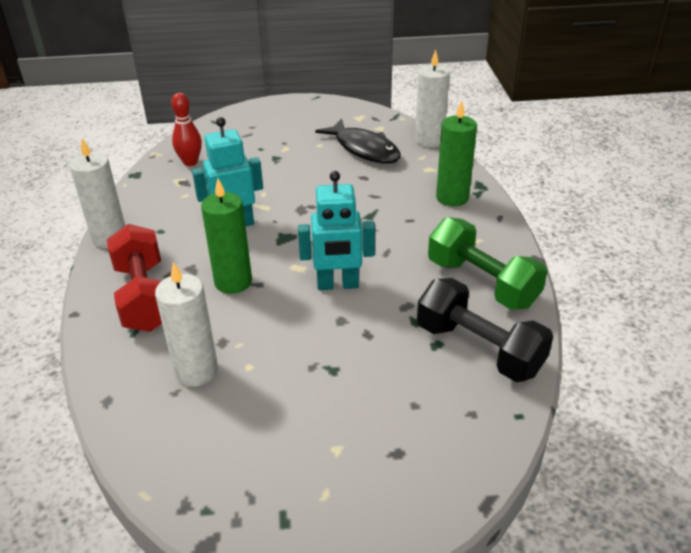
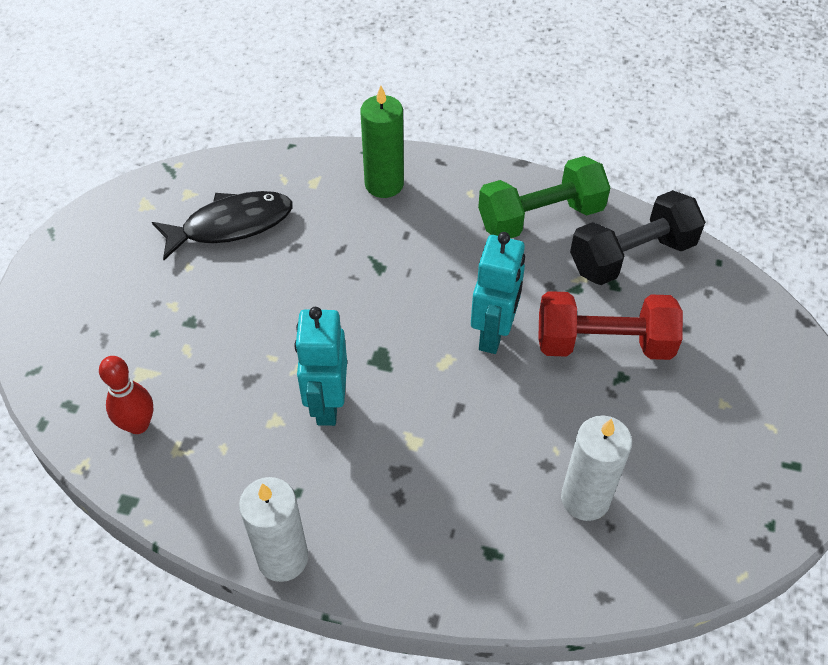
camera: 70 degrees left, 15 degrees up
(144, 297) = (434, 532): red dumbbell -> red dumbbell (603, 343)
(233, 282) = (445, 431): green candle -> none
(429, 140) = (252, 159): white candle -> none

